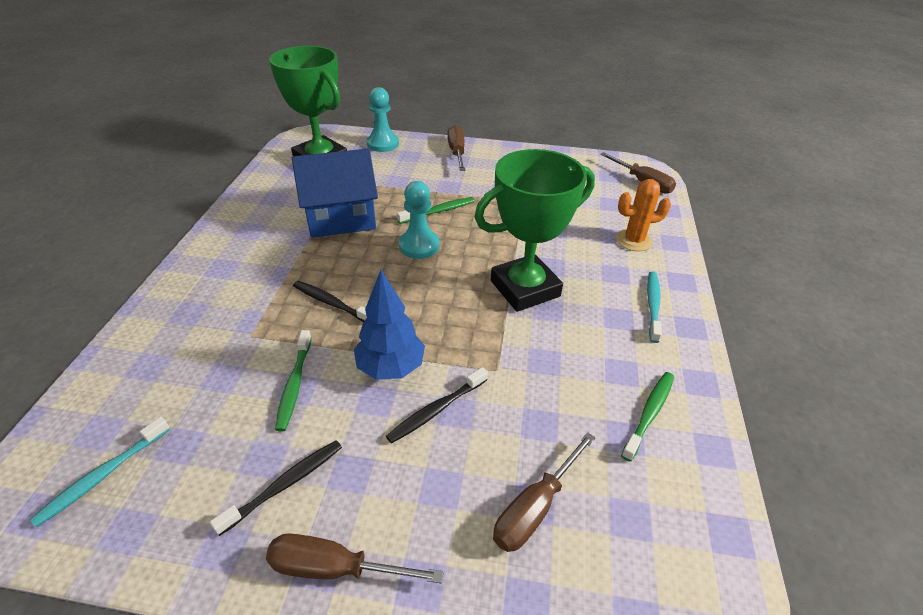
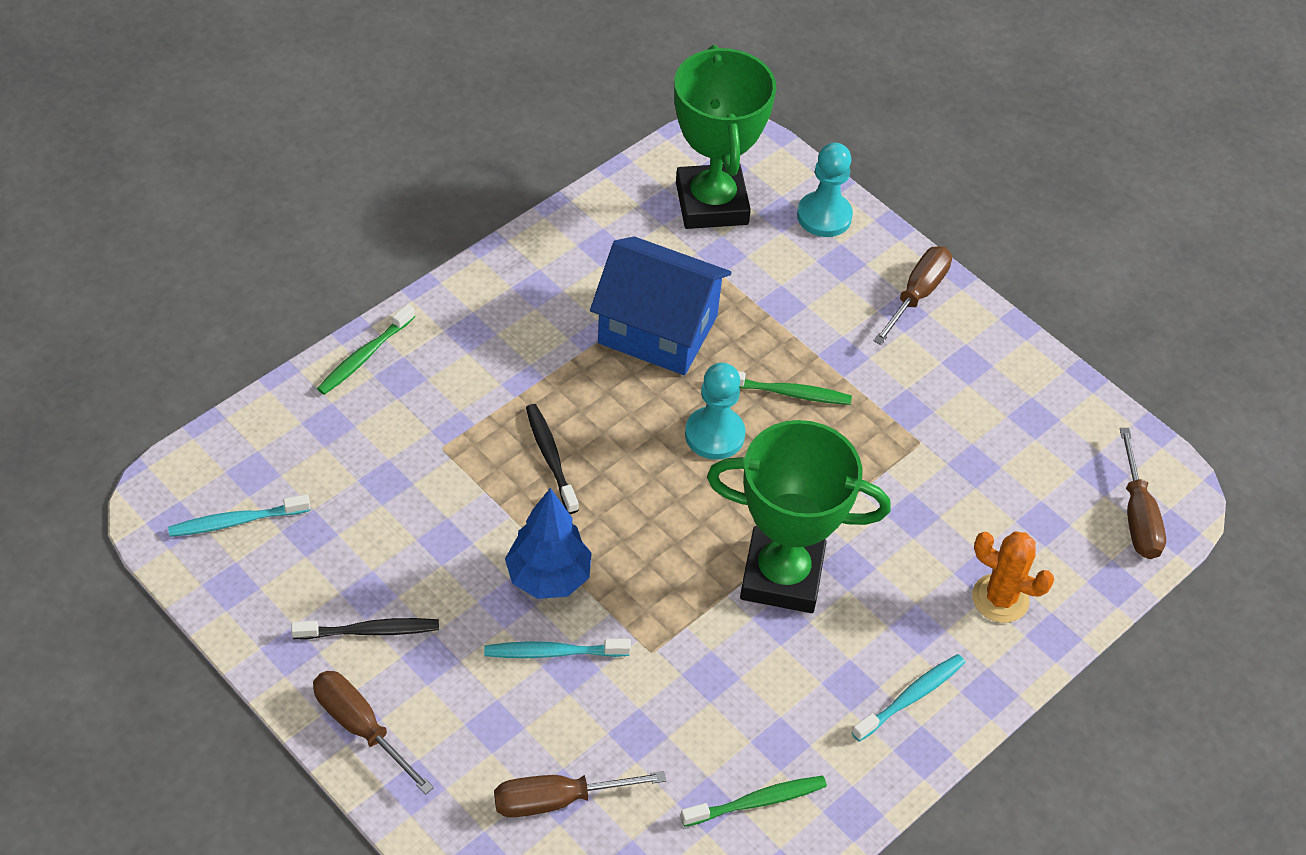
camera: 35 degrees right, 10 degrees up
(294, 385) = (444, 535): green toothbrush -> green toothbrush (364, 356)
(436, 410) = (553, 652): black toothbrush -> turquoise toothbrush

